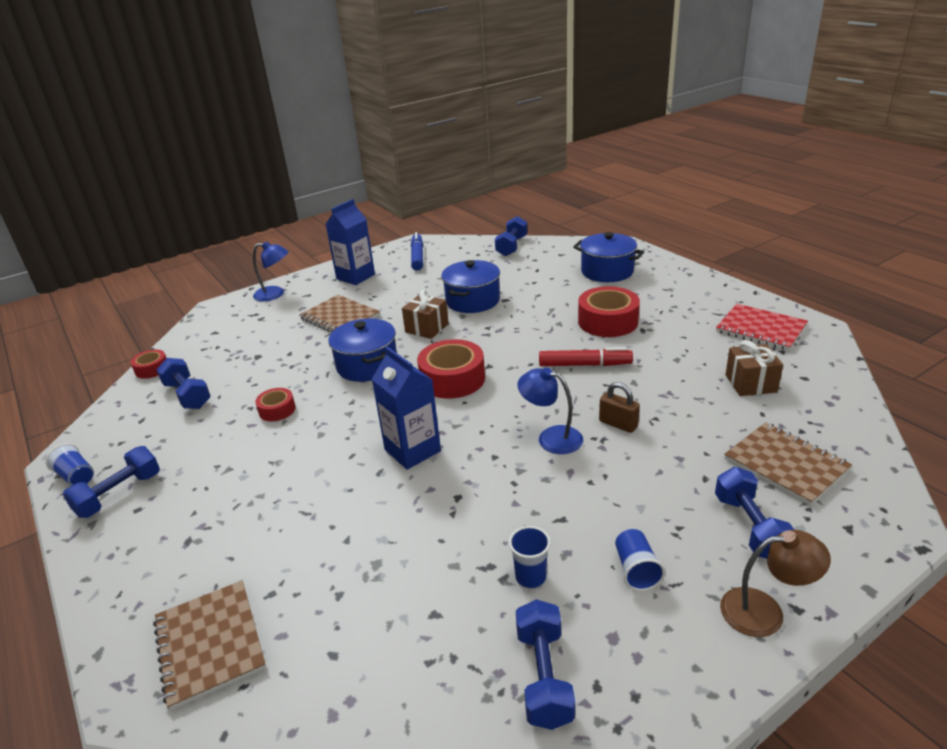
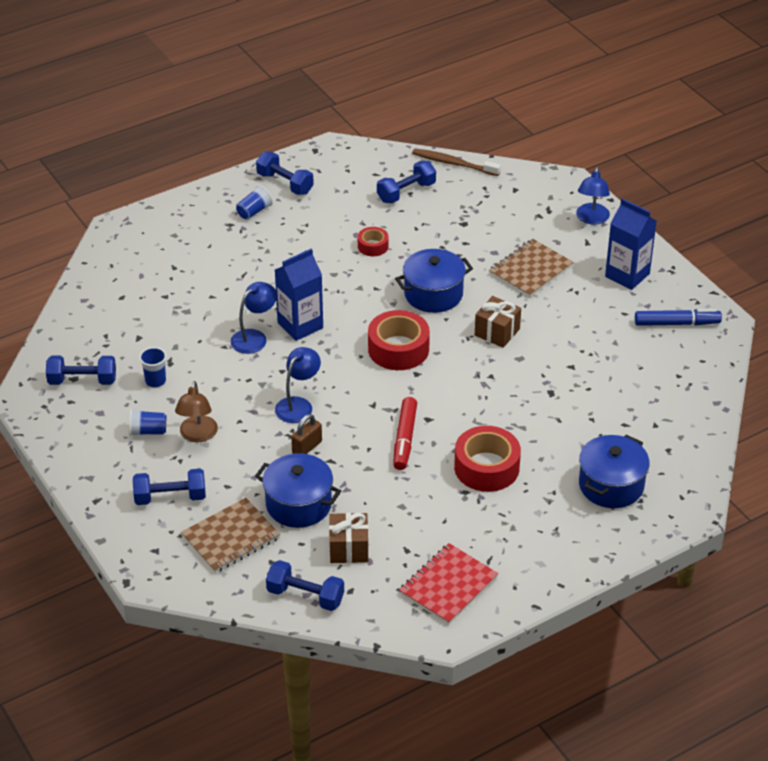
camera: 90 degrees right, 10 degrees up
(76, 477) = (310, 158): blue cup -> blue cup (254, 211)
(152, 369) = (453, 163): red tape -> brown toothbrush
(210, 644) = (143, 248): brown notebook -> none
(434, 487) = (254, 337): none -> blue lamp
(472, 301) = (552, 367): blue pot -> blue pot (298, 504)
(511, 246) = (698, 407): blue dumbbell -> blue dumbbell (305, 596)
(765, 611) = (98, 484): brown lamp -> brown lamp (197, 435)

